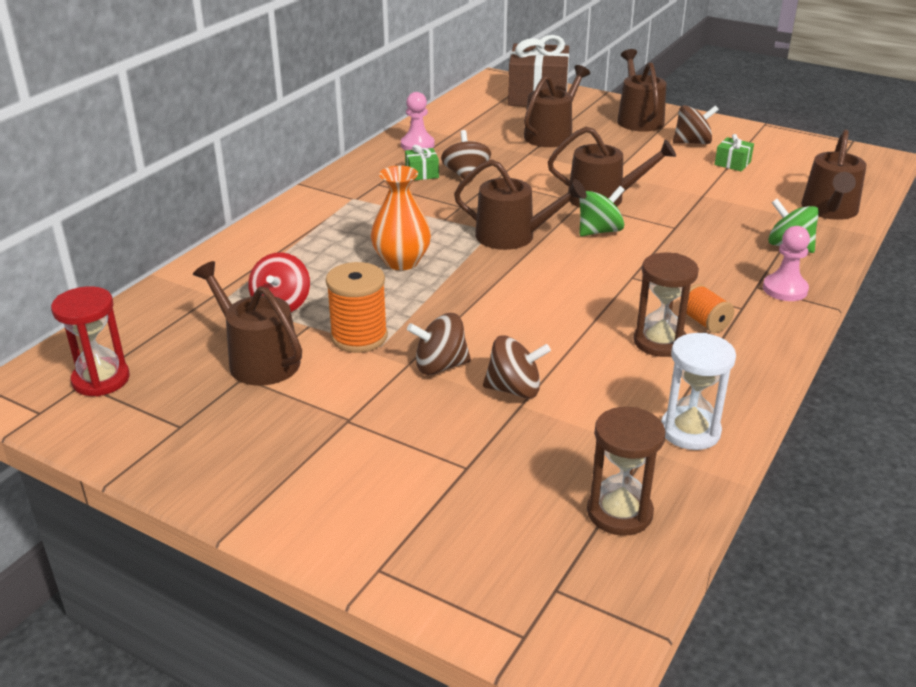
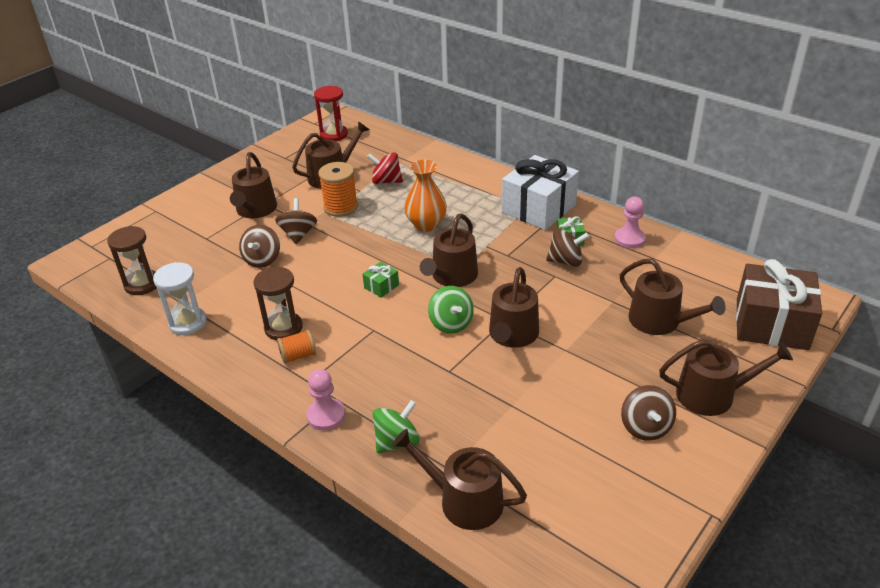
camera: 100 degrees right, 5 degrees up
(358, 191) = (538, 208): none -> white gift
(371, 426) = (255, 210): none -> brown watering can
(732, 163) = (588, 448): green gift -> green gift (381, 286)

